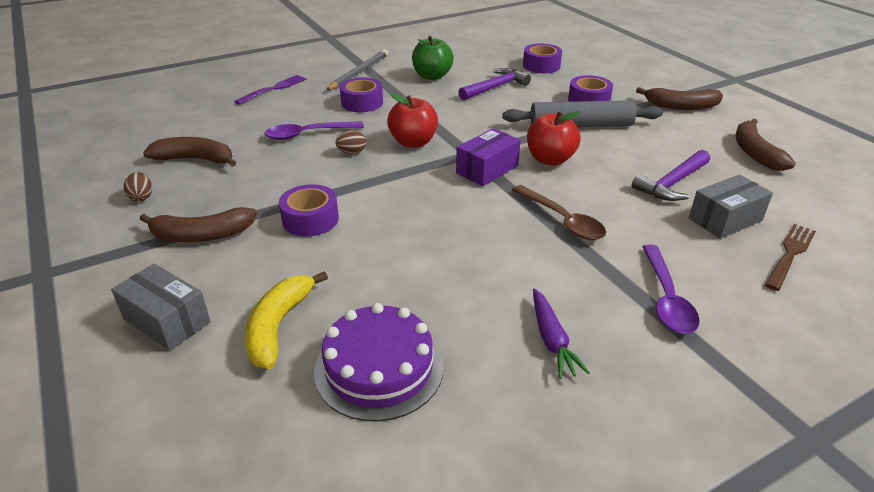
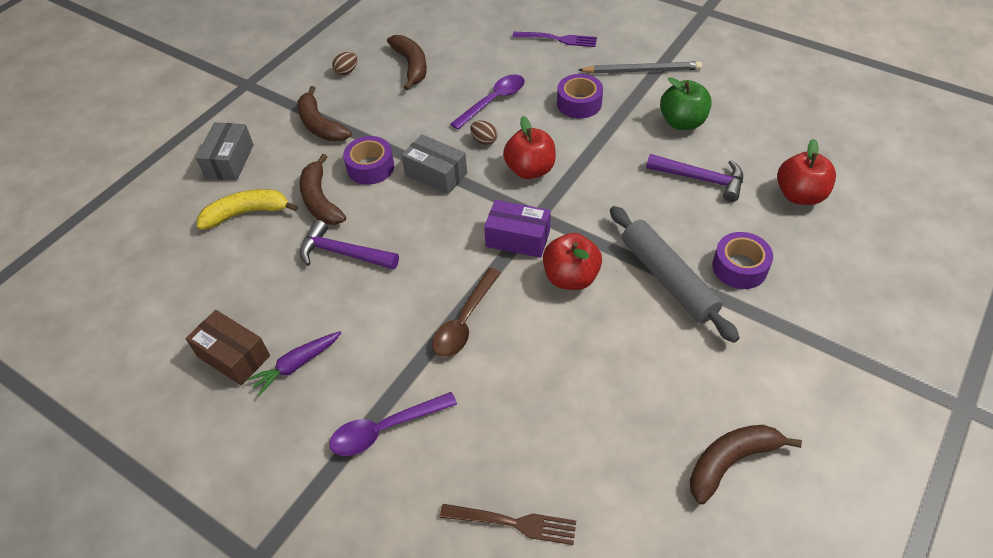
camera: 65 degrees right, 15 degrees up
(307, 134) = (493, 101): purple spoon -> purple spoon turned 90 degrees clockwise
(379, 368) = (229, 280): purple cake -> none
(506, 391) = (233, 356): none -> brown box
(541, 66) = (799, 195): purple tape -> red apple
(672, 183) = (593, 392): purple hammer -> purple hammer (343, 253)
(681, 106) = (805, 361): brown banana -> brown banana (320, 200)
(725, 219) = (547, 453): grey box -> grey box (436, 174)

